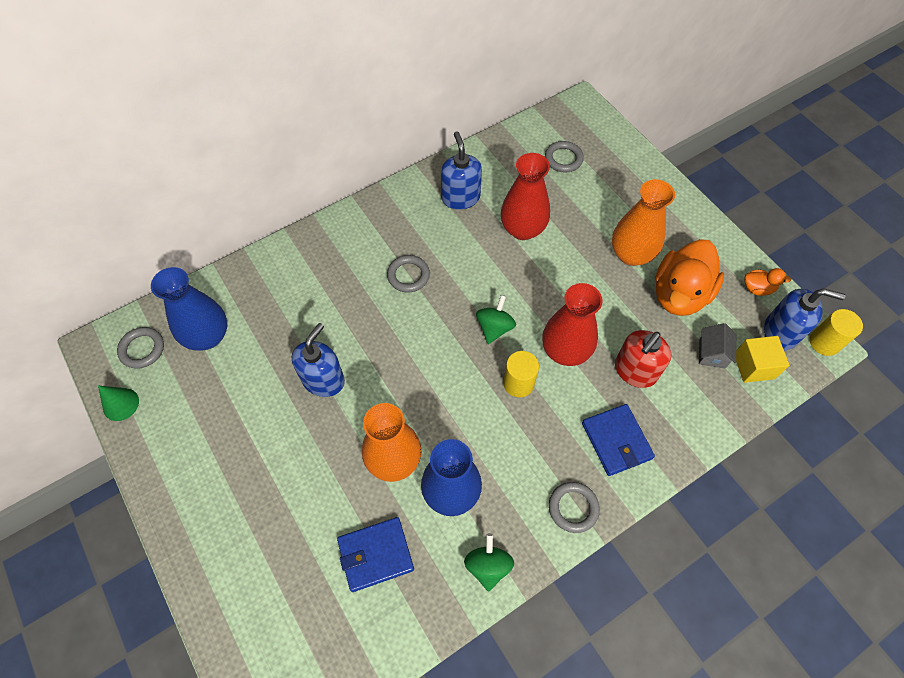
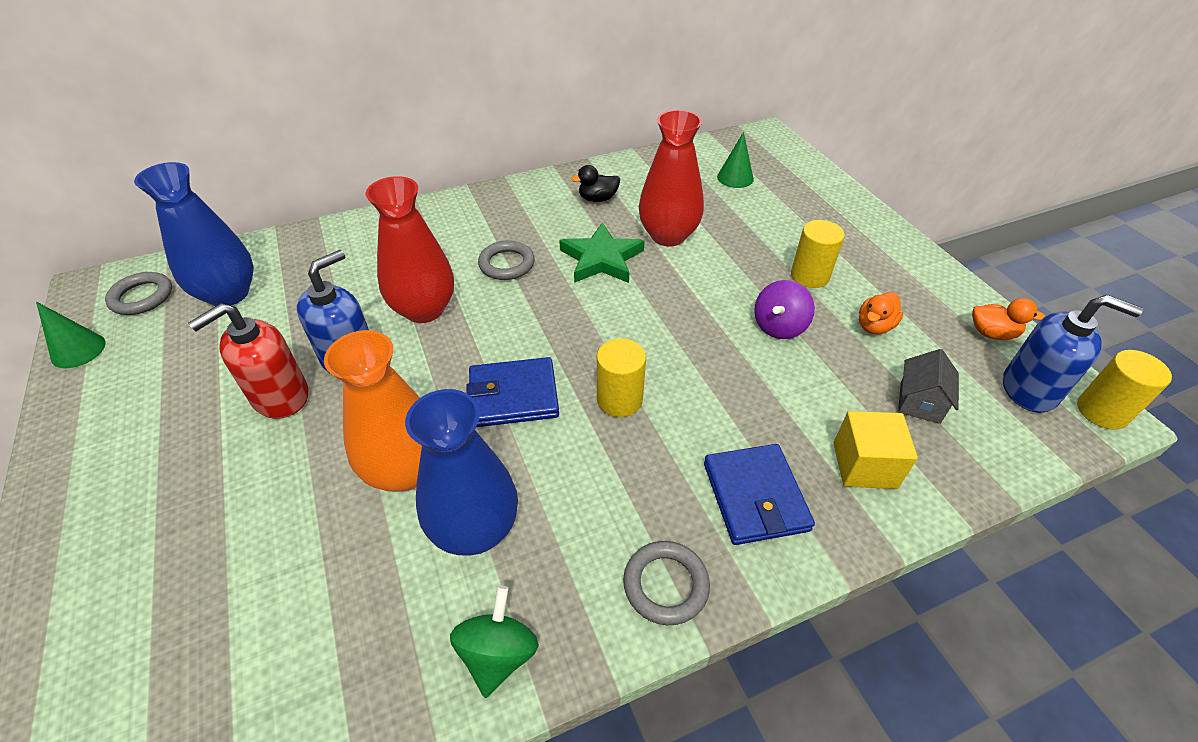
camera: 10 degrees right, 15 degrees down
(376, 555) = (322, 602): blue wallet -> blue wallet (513, 396)
(460, 197) = (597, 199): blue soap dispenser -> black duck
(478, 260) = (601, 259): none -> green star
(494, 327) = (603, 331): green spinning top -> none
(563, 159) = (735, 178): grey ring -> green cone
(565, 351) = (697, 370): red vase -> red vase (424, 309)
(615, 305) = (779, 327): none -> purple spinning top
(631, 254) = (810, 276): orange vase -> yellow cylinder
(635, 371) = (797, 408): red soap dispenser -> red soap dispenser (280, 397)
(679, 294) = (874, 326): orange duck -> orange duck, size x0.45
(753, 366) = (987, 427): yellow cube -> yellow cube (864, 465)

